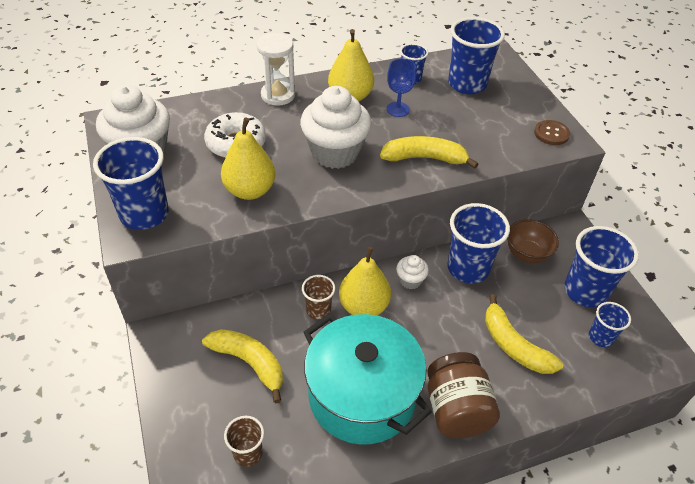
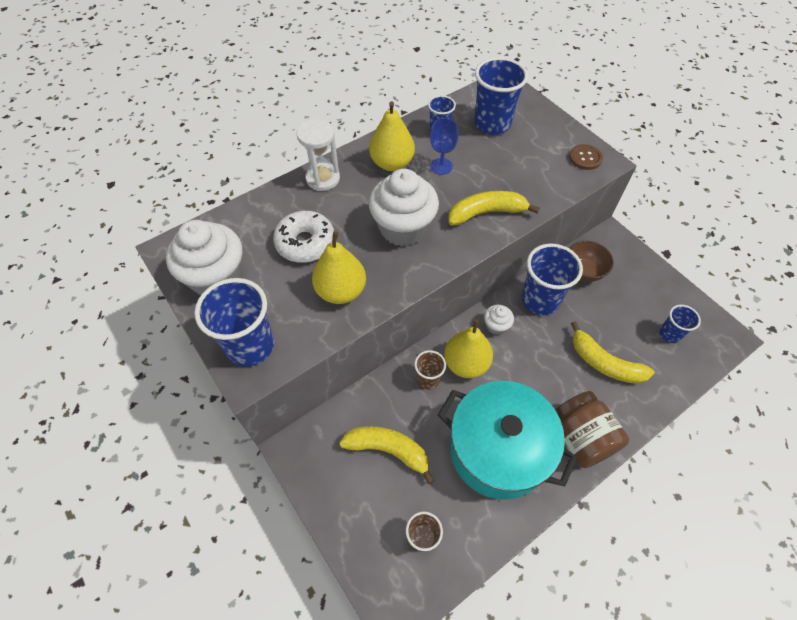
camera: 15 degrees left, 10 degrees up
(585, 291) = (643, 294): blue cup -> none

